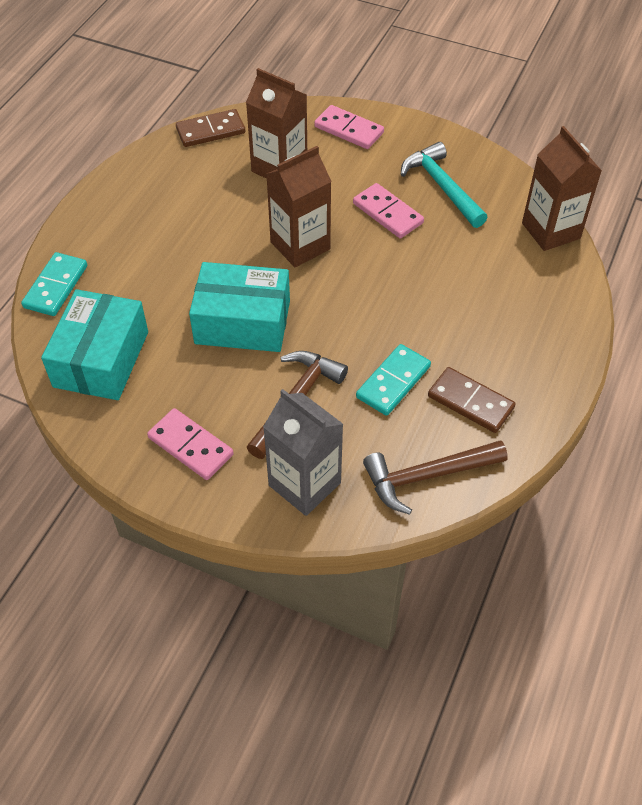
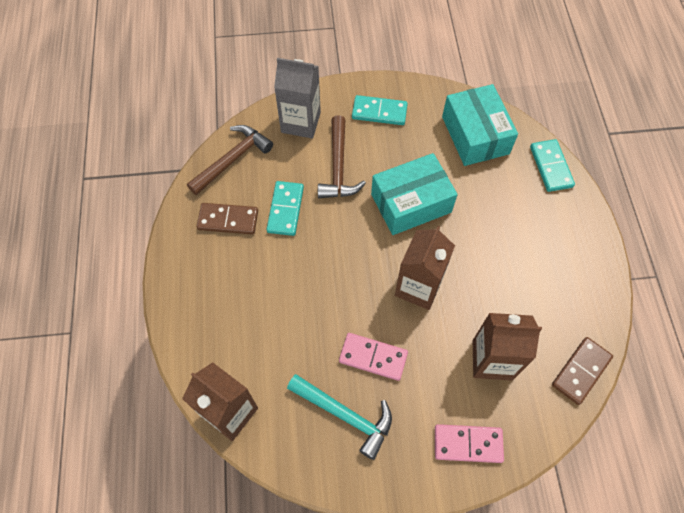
camera: 150 degrees right, 10 degrees up
(191, 446) = (379, 112): pink domino -> turquoise domino

